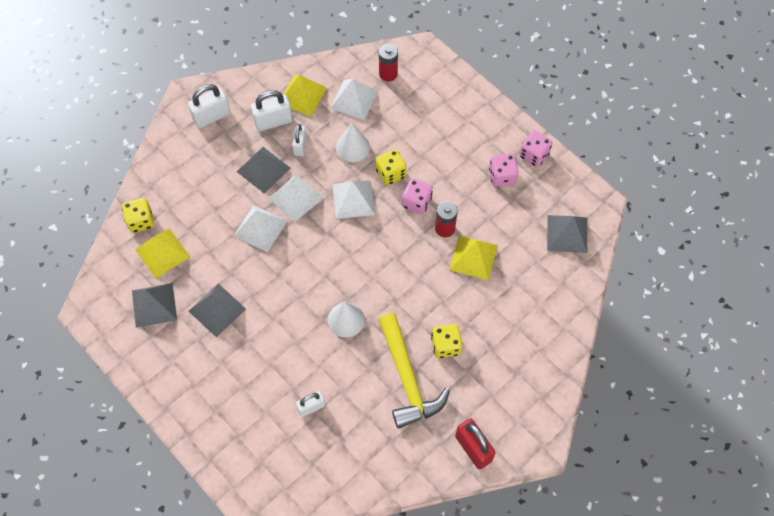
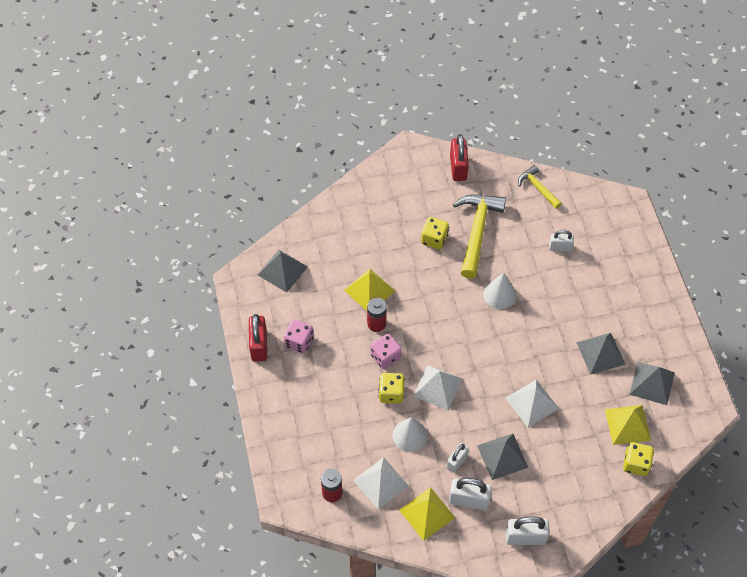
camera: 150 degrees left, 5 degrees down
(295, 198) = (487, 414): white pyramid -> none
(372, 471) = (537, 188): none -> yellow hammer
(534, 155) = (259, 346): pink dice -> red padlock

